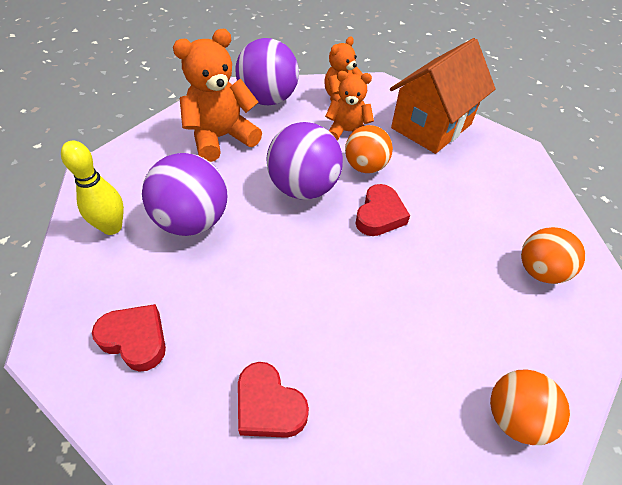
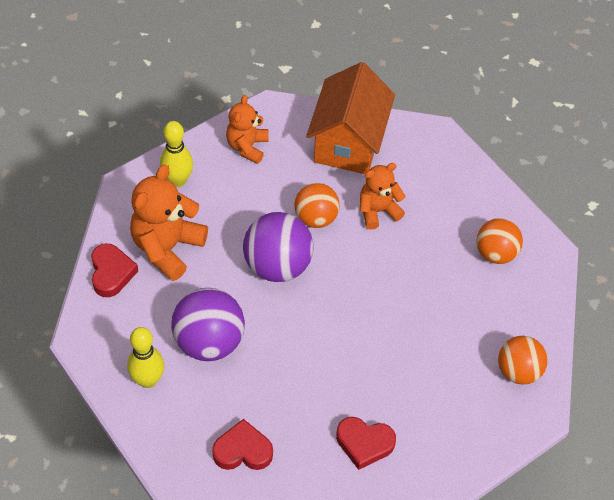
camera: 30 degrees left, 5 degrees up
(268, 99) = (178, 180): purple ball -> yellow bowling pin
(347, 132) = (277, 186): orange teddy bear -> orange teddy bear (378, 211)
(379, 215) = (354, 261): red heart -> red heart (111, 273)

